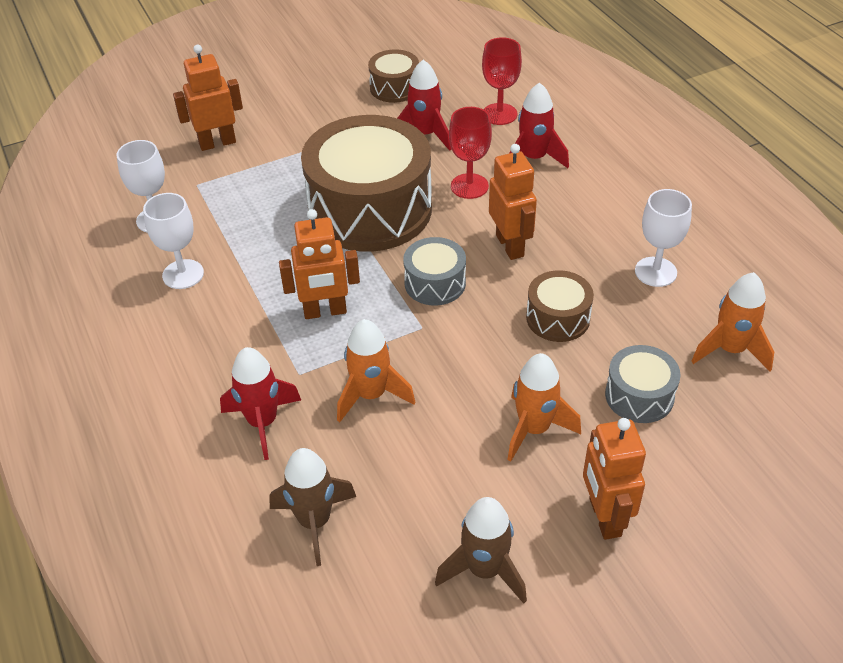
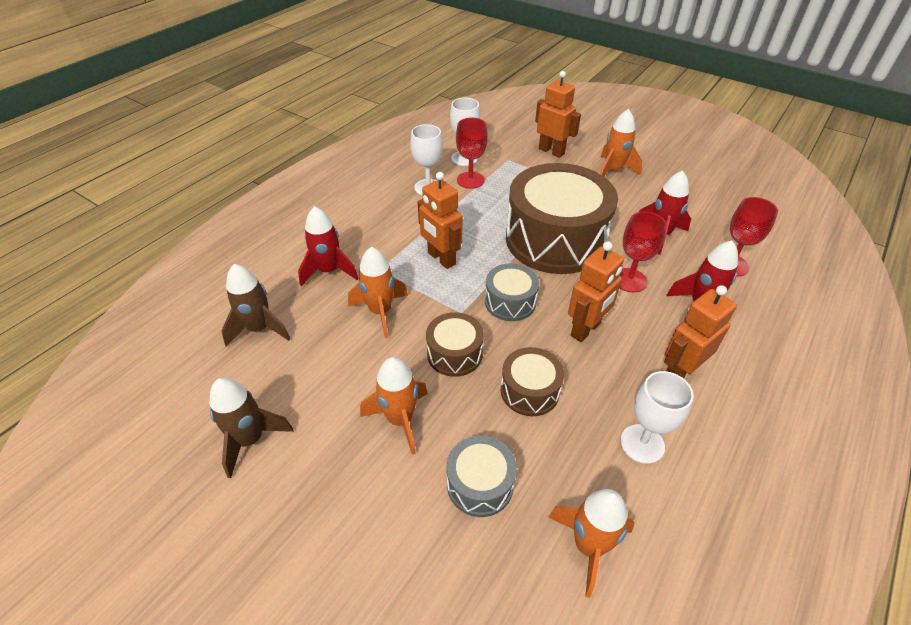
camera: 60 degrees right, 0 degrees up
(205, 232) = (470, 180): none -> red goblet
(299, 115) = (613, 171): none -> orange rocket
(394, 88) = (693, 200): brown drum -> brown drum (454, 354)
(604, 517) = (331, 504): orange robot -> orange robot (679, 372)

